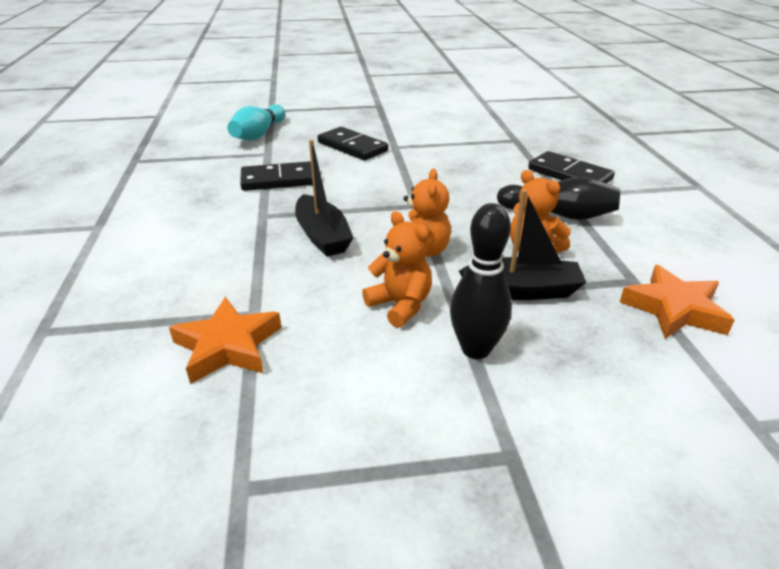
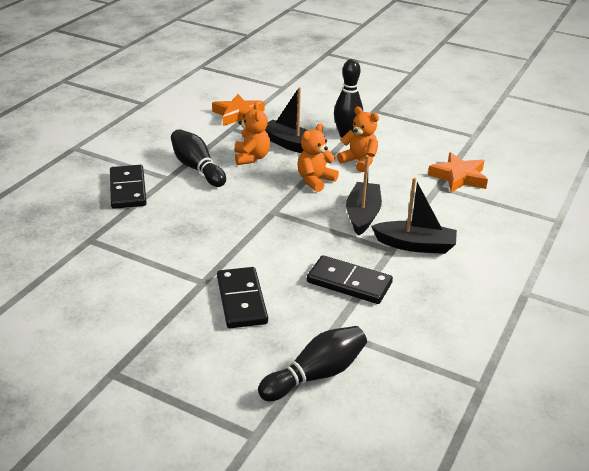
camera: 145 degrees left, 0 degrees up
(239, 228) = (415, 245): none -> black boat
(258, 134) = (316, 375): turquoise bowling pin -> black bowling pin
(400, 305) = (359, 162): orange teddy bear -> orange teddy bear turned 135 degrees clockwise

